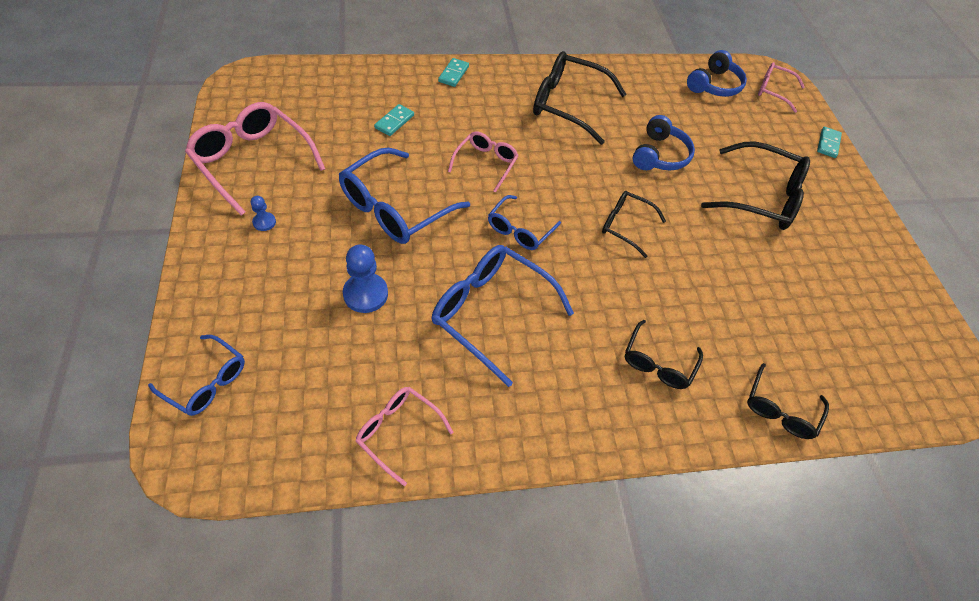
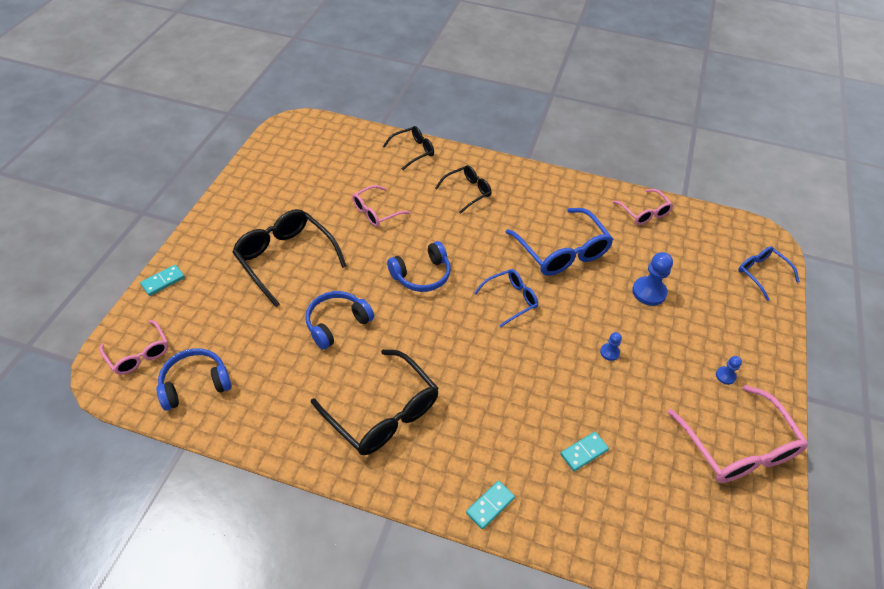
camera: 150 degrees left, 5 degrees down
(395, 208) = (609, 352): blue glasses -> blue pawn
(485, 163) = (509, 370): pink glasses -> pink glasses (375, 212)
(625, 226) = (422, 275): black glasses -> blue headphones

